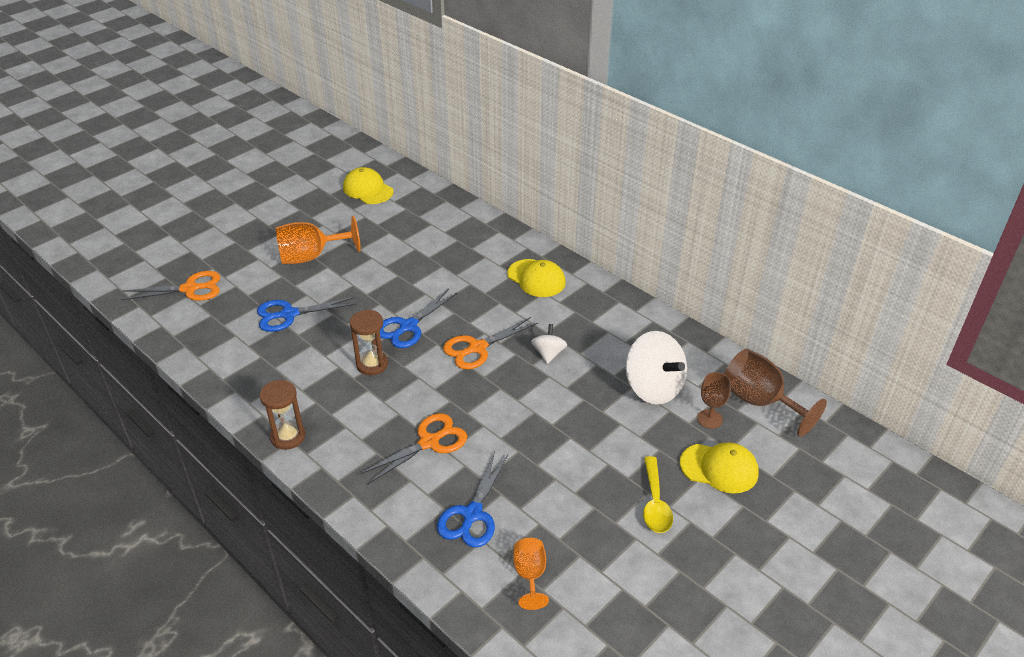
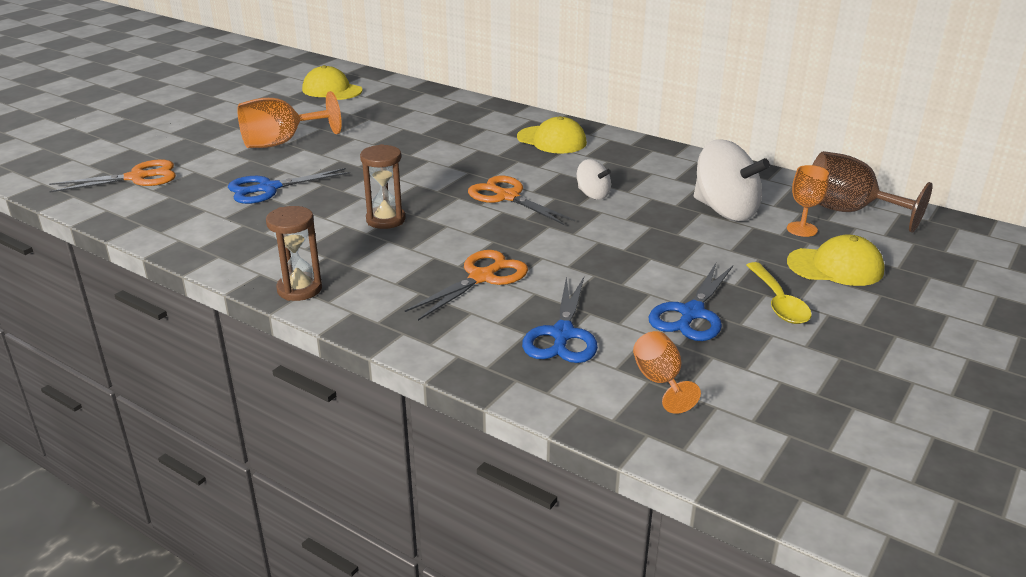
camera: 10 degrees left, 10 degrees down
(408, 326) = (418, 187): blue scissors -> blue scissors (691, 313)
(477, 348) = (507, 197): orange scissors -> orange scissors turned 90 degrees clockwise
(548, 354) = (593, 194): white spinning top -> white spinning top turned 135 degrees clockwise
(709, 419) = (802, 229): brown goblet -> orange goblet

